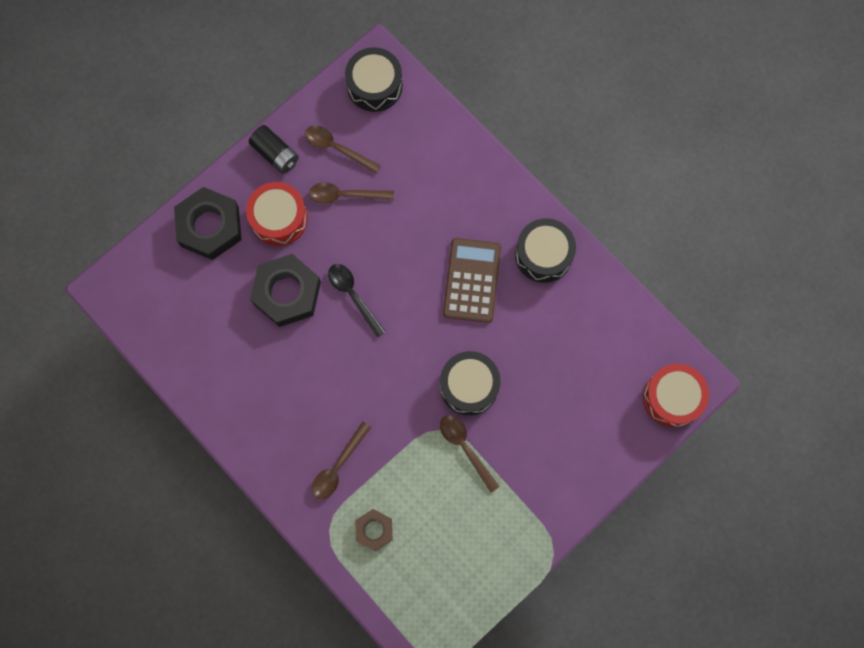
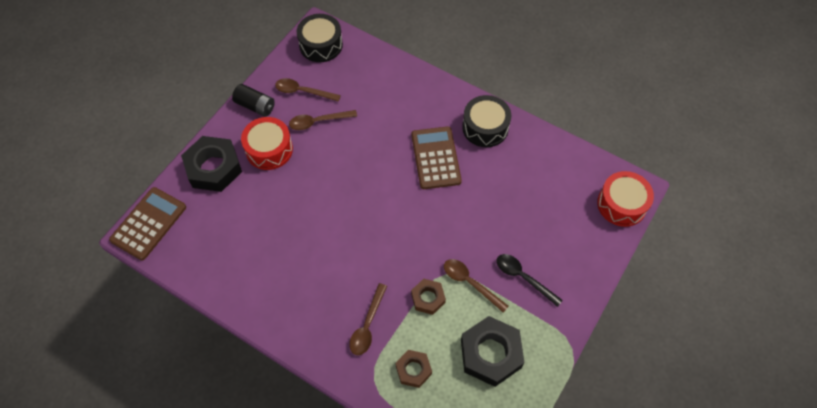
camera: 15 degrees left, 15 degrees down
(123, 280) = (148, 223): none -> brown calculator
(287, 293) = (289, 201): black nut -> black nut (491, 354)
(353, 295) = (344, 191): black spoon -> black spoon (523, 277)
(413, 453) = (428, 298): none -> brown nut
(469, 386) = (458, 235): black drum -> none

